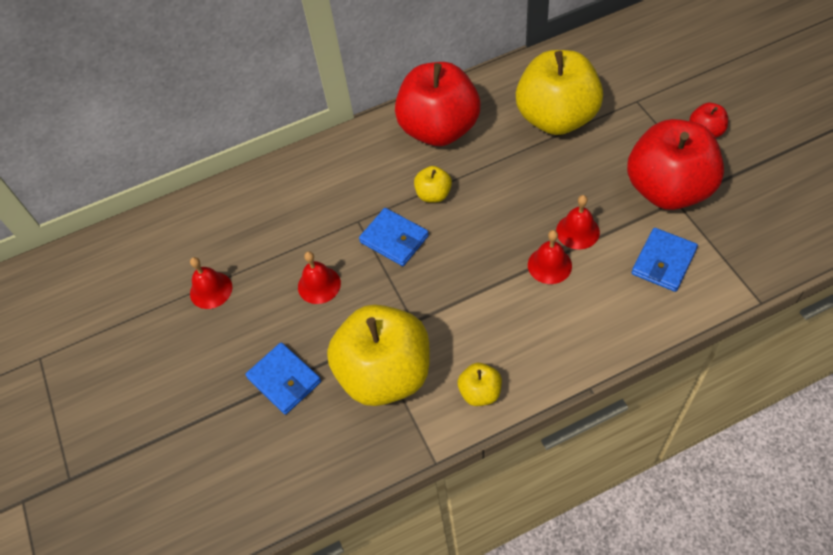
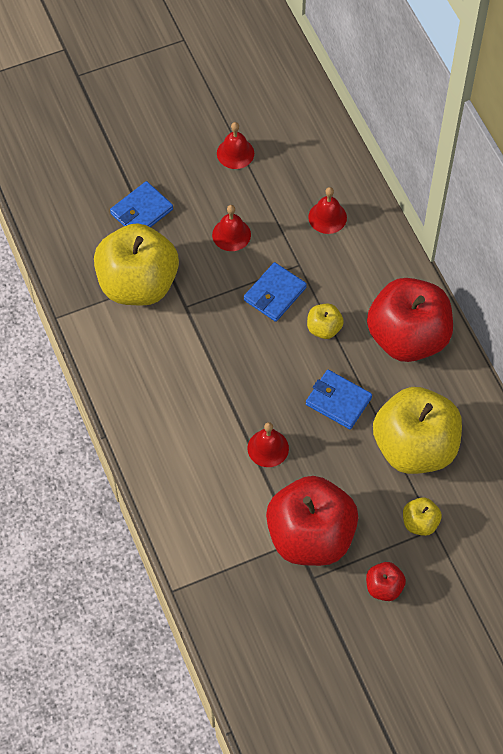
camera: 85 degrees right, 5 degrees up
(480, 392) = (112, 353): yellow apple -> yellow apple (420, 523)
(549, 265) = (232, 419): red bell -> red bell (327, 217)
(663, 262) = (225, 516): blue wallet -> blue wallet (338, 401)

